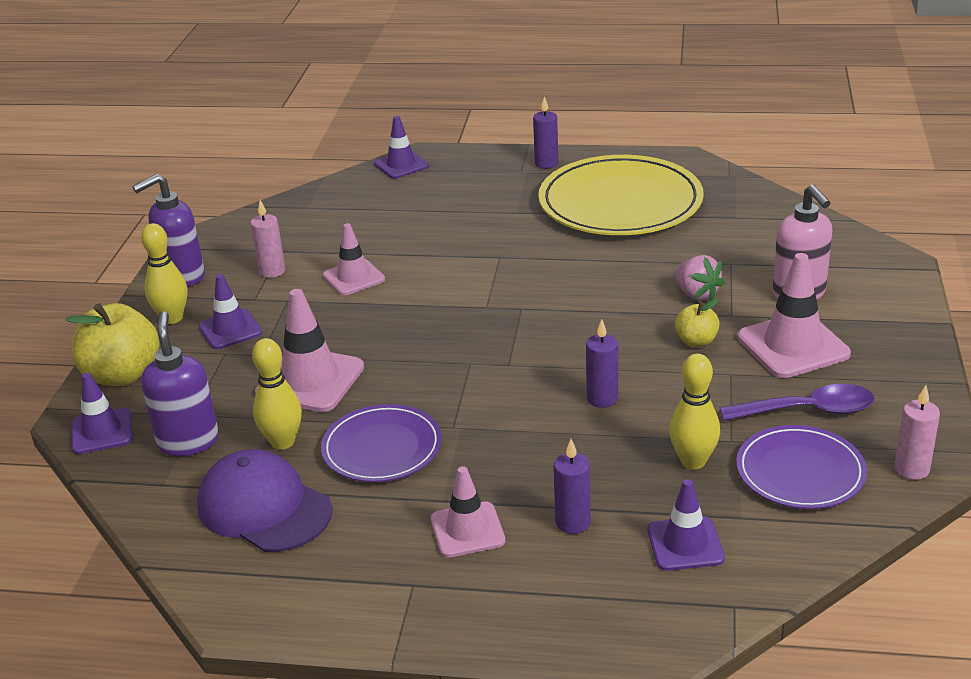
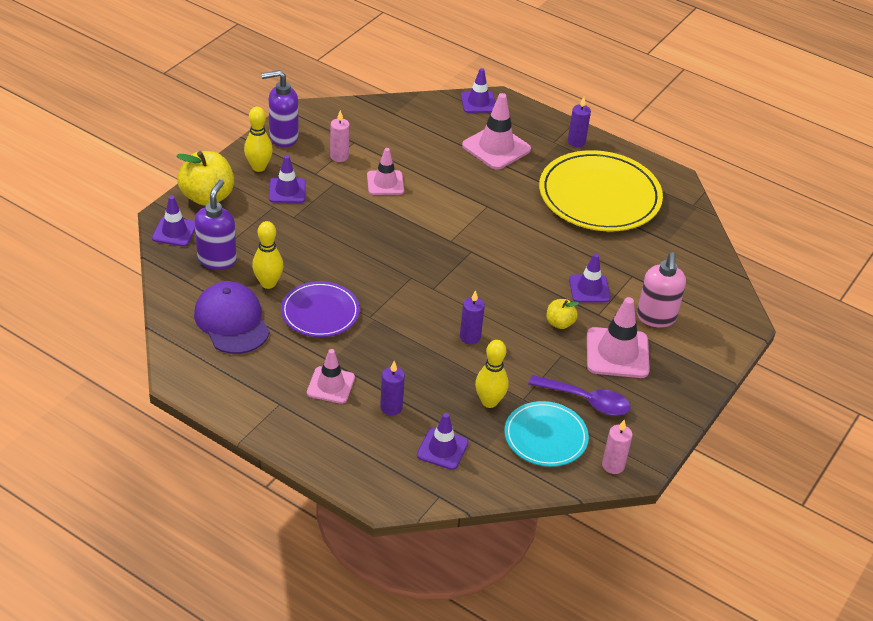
camera: 20 degrees right, 10 degrees up
(310, 380) = (310, 248): pink traffic cone -> pink traffic cone (496, 147)
(696, 294) = (589, 289): pink strawberry -> purple traffic cone
(800, 472) = (545, 437): purple plate -> turquoise plate

